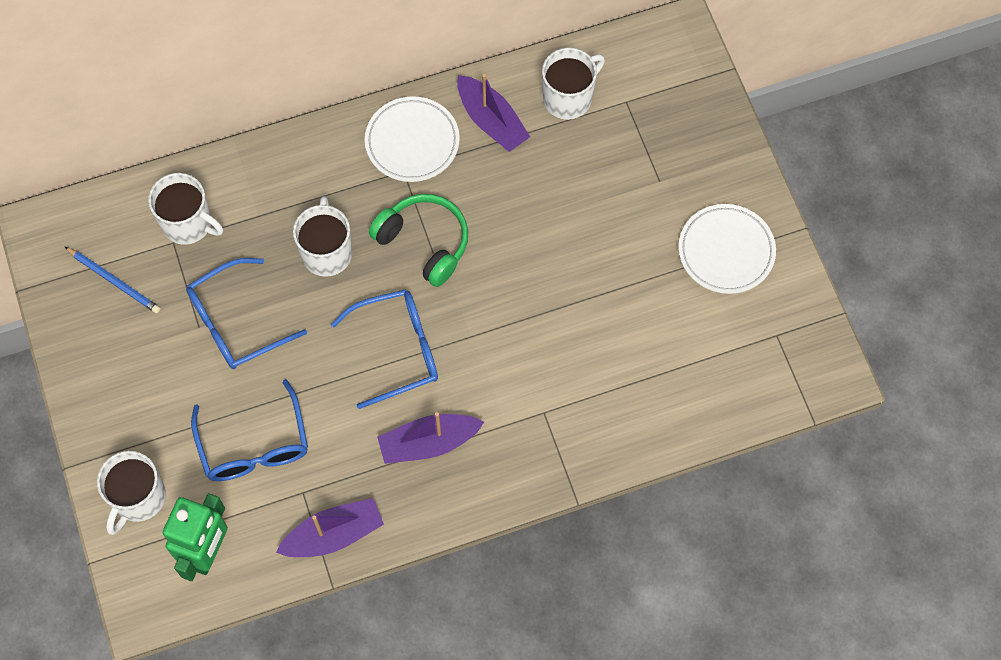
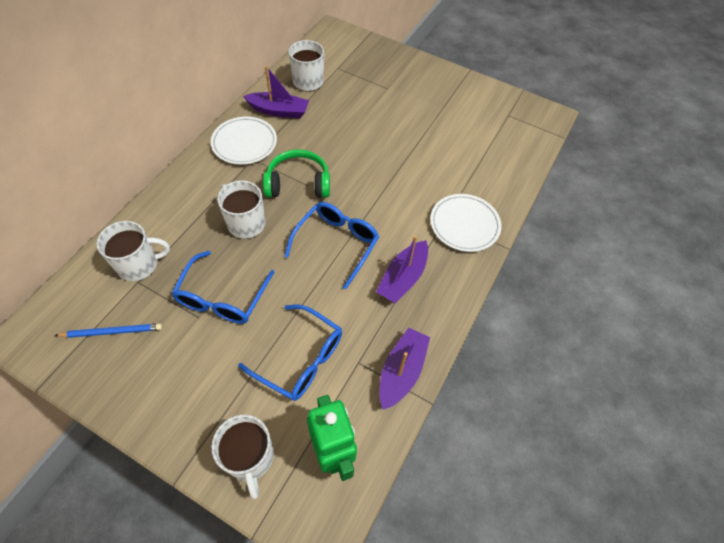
camera: 45 degrees left, 10 degrees down
(726, 251) = (448, 97): white plate -> white plate (464, 225)

